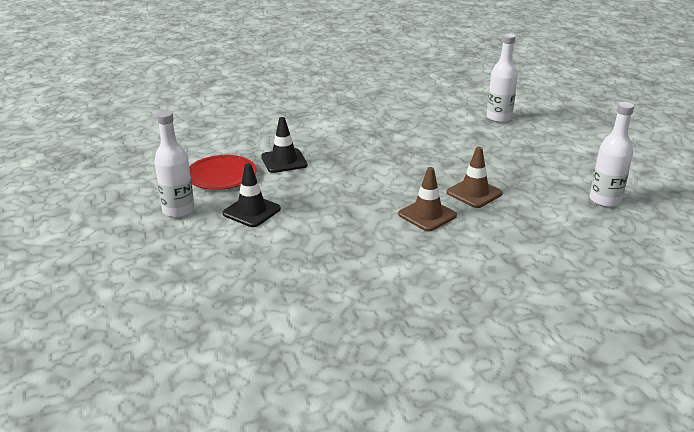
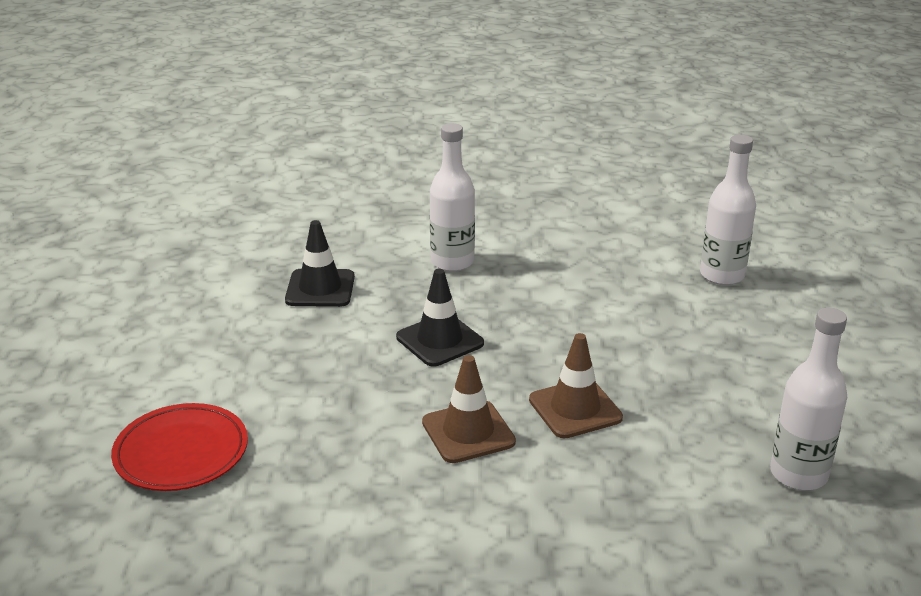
camera: 20 degrees right, 0 degrees up
(178, 210) = (113, 341): white bottle -> white bottle (452, 262)
(221, 176) = (213, 296): red plate -> red plate (181, 452)
(251, 211) = (211, 365): black traffic cone -> black traffic cone (440, 340)

